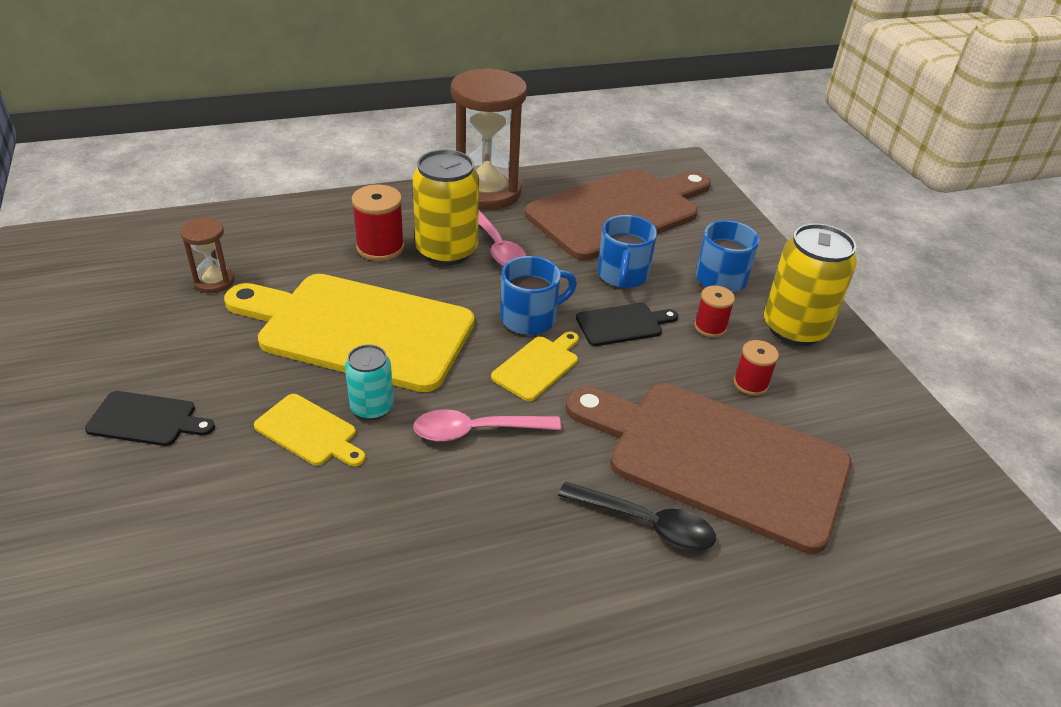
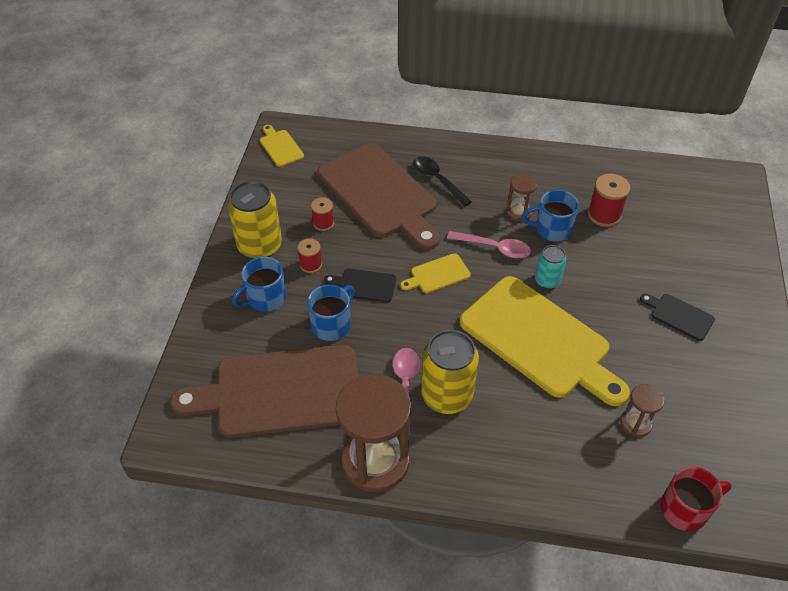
camera: 150 degrees left, 10 degrees up
(155, 231) = (685, 509): none -> red mug
(309, 432) = (586, 277): yellow cutting board -> yellow cutting board (280, 147)
(380, 247) = (498, 418): red spool -> red spool (604, 215)
(465, 510) = (518, 212): none -> brown hourglass
(530, 318) = (420, 310): blue mug -> blue mug (551, 229)

